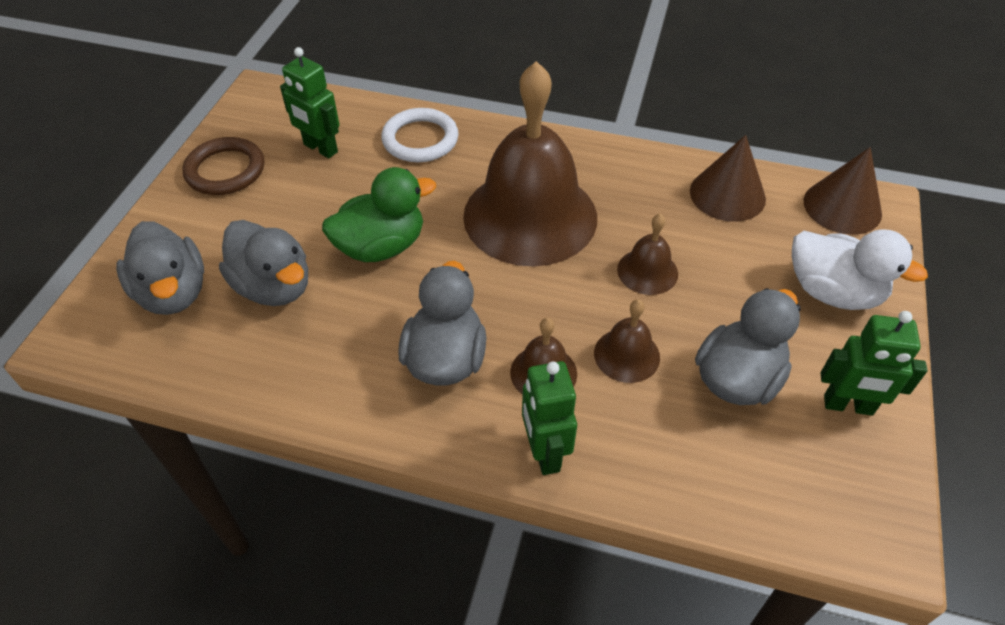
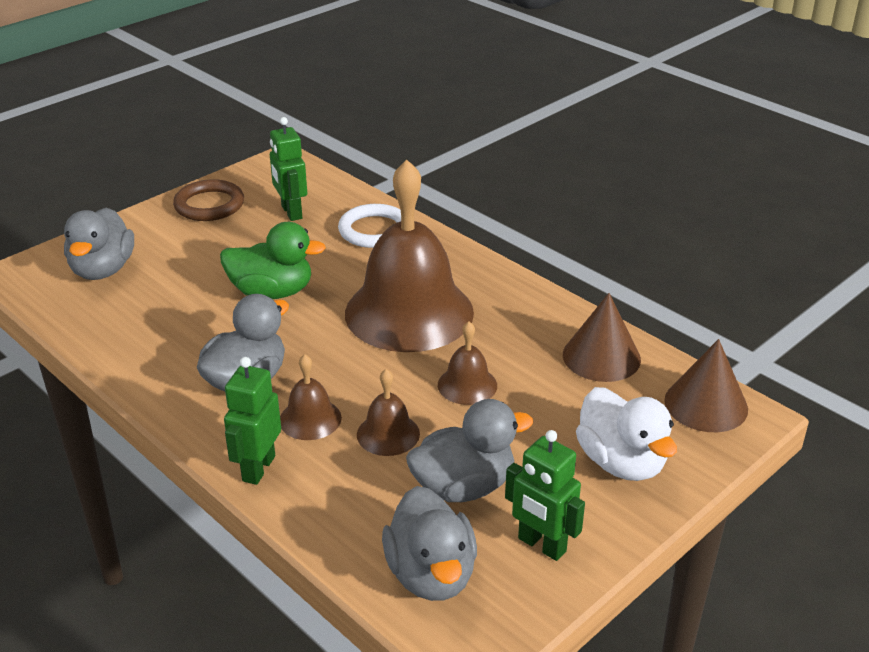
camera: 30 degrees right, 15 degrees down
(274, 287) = (172, 290): grey duck -> grey duck (431, 574)

